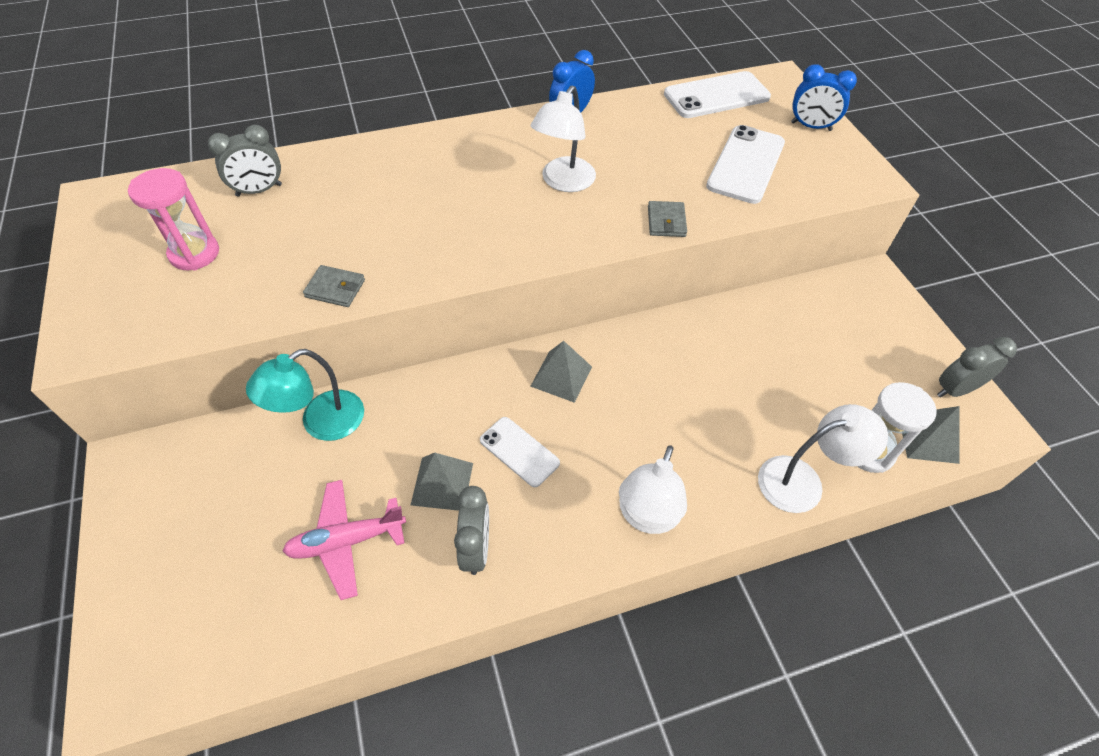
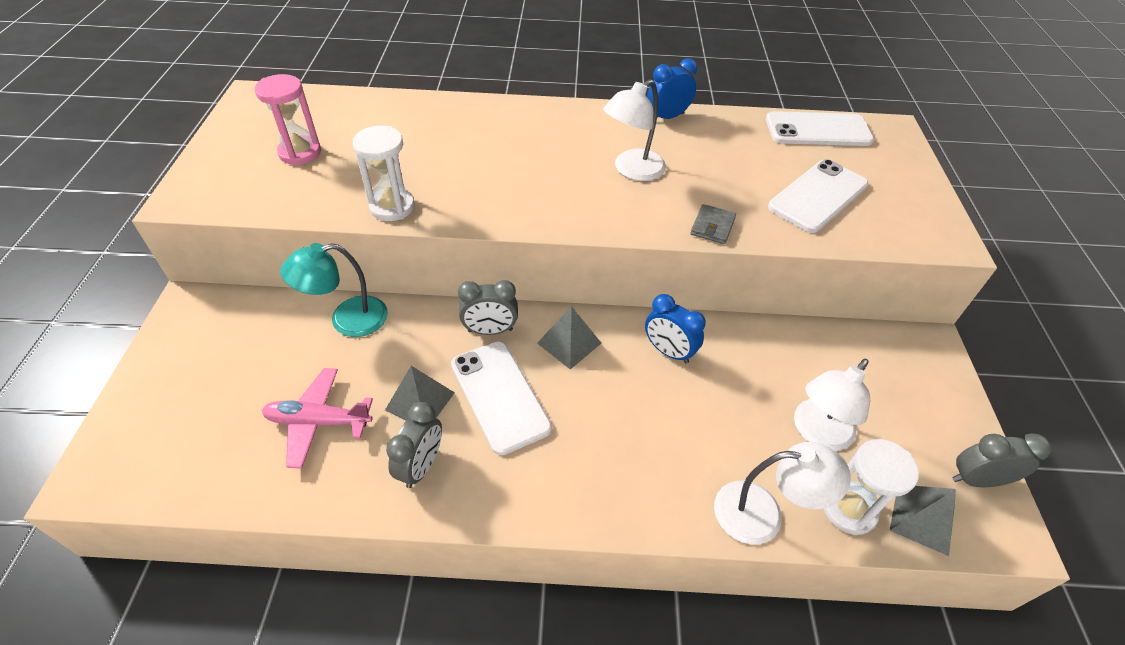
camera: 20 degrees right, 5 degrees down
(259, 190) = (374, 118): grey clock -> grey clock (490, 330)
(335, 288) = (392, 207): grey wallet -> white hourglass
(519, 451) = (499, 396): white phone -> white phone, size x1.62
(646, 517) = (589, 493): white lamp -> white lamp (817, 433)
(811, 126) = (904, 178): blue clock -> blue clock (668, 352)

